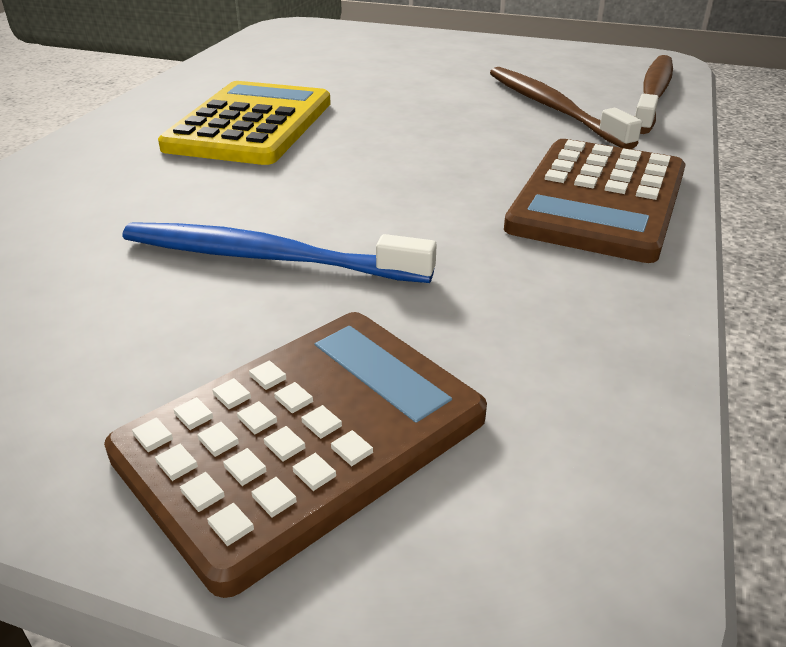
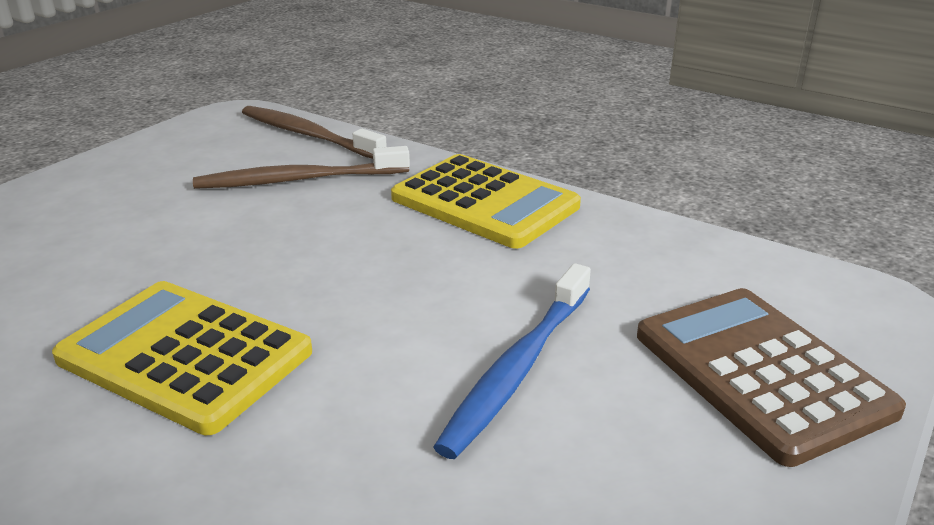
camera: 75 degrees left, 5 degrees down
(598, 200) = (485, 202): brown calculator -> yellow calculator

